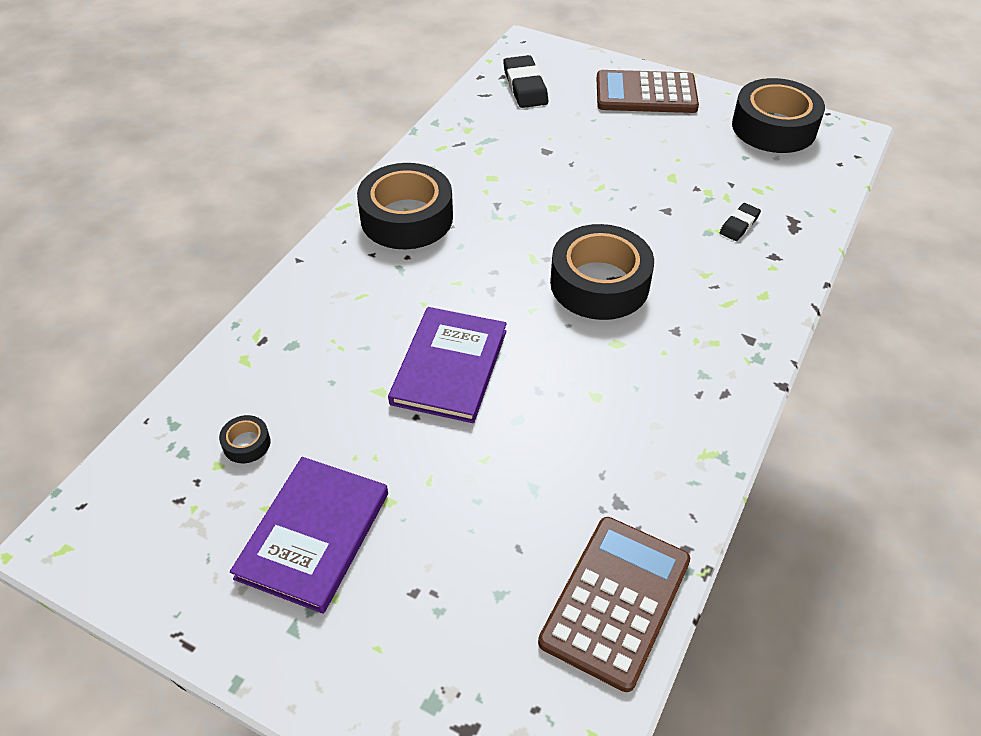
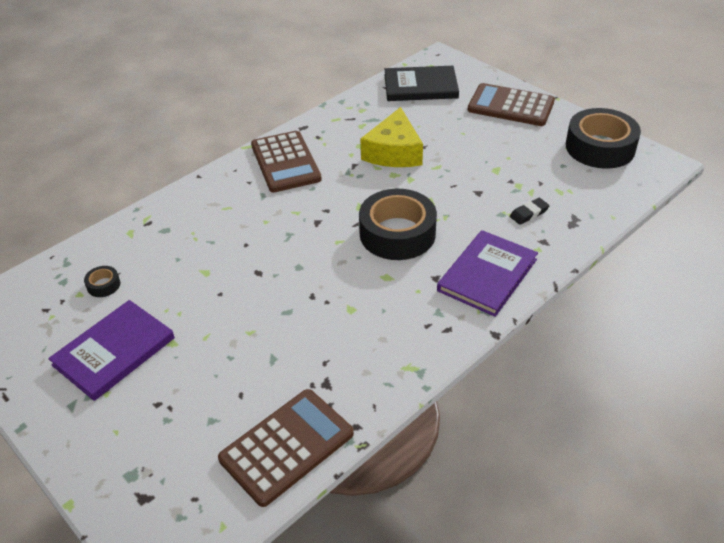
camera: 20 degrees right, 5 degrees down
(407, 218) = (285, 162): black tape -> brown calculator
(449, 367) = (259, 266): purple book -> purple book (487, 275)
(525, 86) = (420, 86): black eraser -> black book
(538, 178) = (394, 152): none -> yellow cheese

